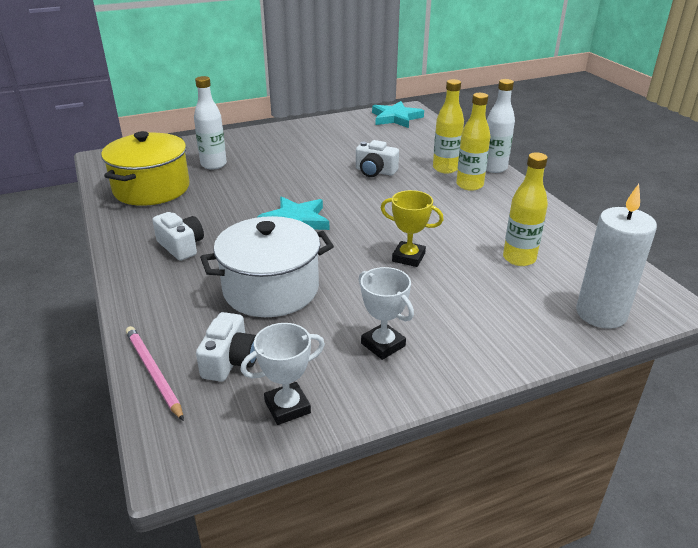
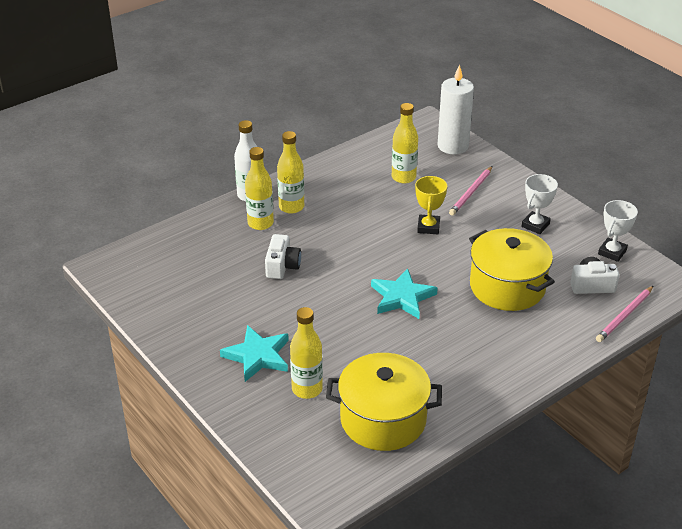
camera: 105 degrees left, 5 degrees up
(181, 246) = (477, 356): white camera -> none
(213, 164) = (307, 389): white bottle -> yellow bottle
(271, 289) = (507, 287): white pot -> yellow pot
(287, 407) = (612, 252): white trophy -> white trophy turned 75 degrees clockwise
(396, 118) = (130, 272): turquoise star -> turquoise star (257, 356)
(476, 305) = (471, 192): none -> pink pencil

